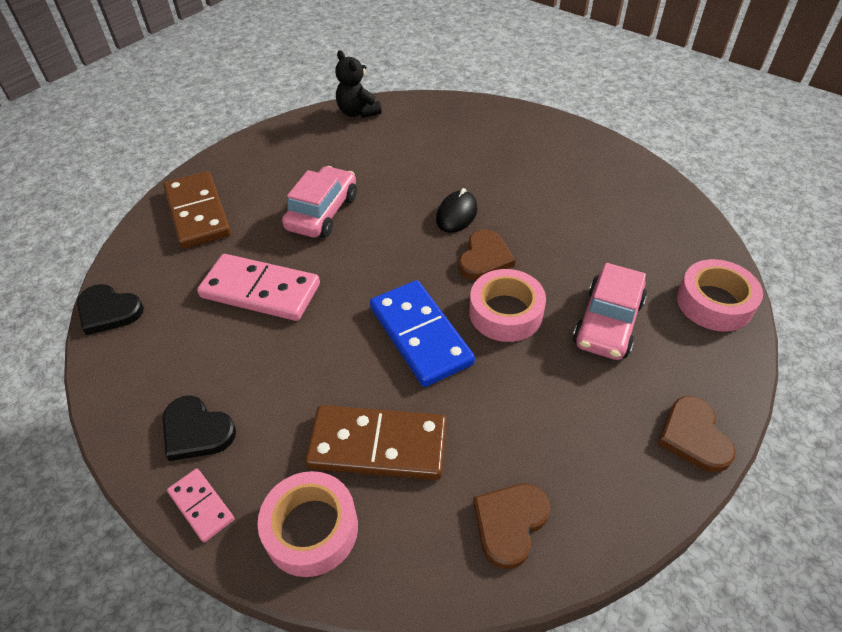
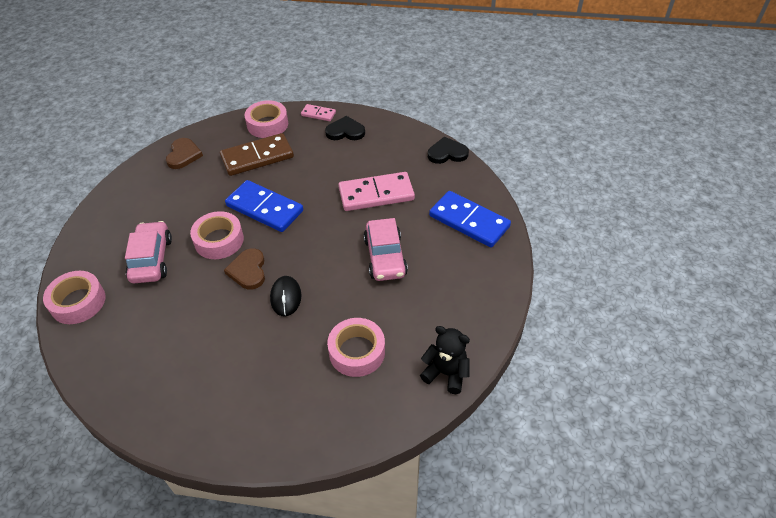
camera: 150 degrees right, 0 degrees up
(198, 213) = (469, 221): brown domino -> blue domino
(418, 148) = (357, 352): none -> pink tape
(693, 436) = (97, 218): brown heart -> none

